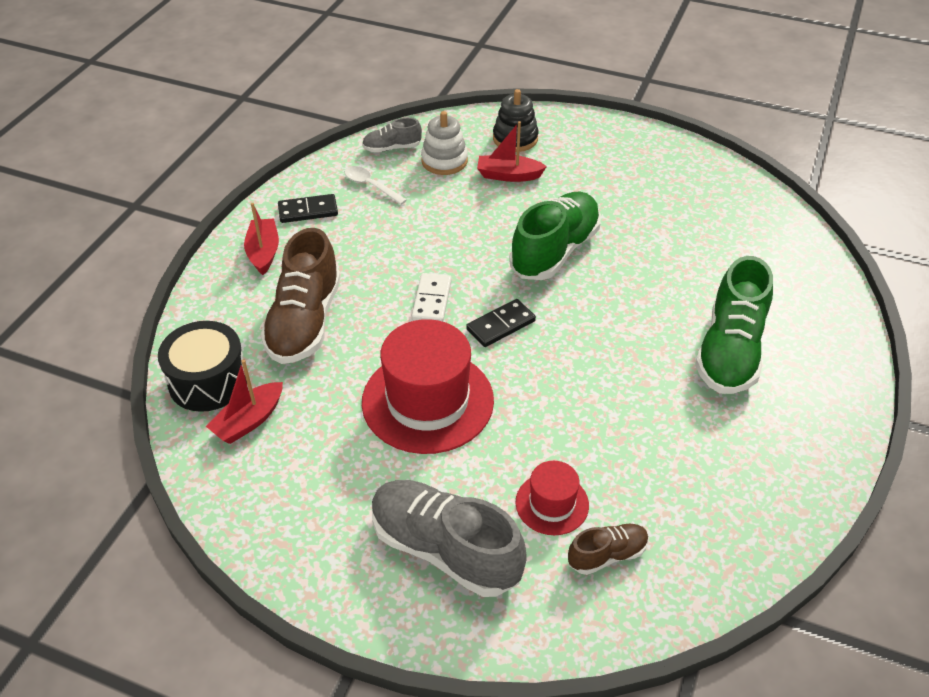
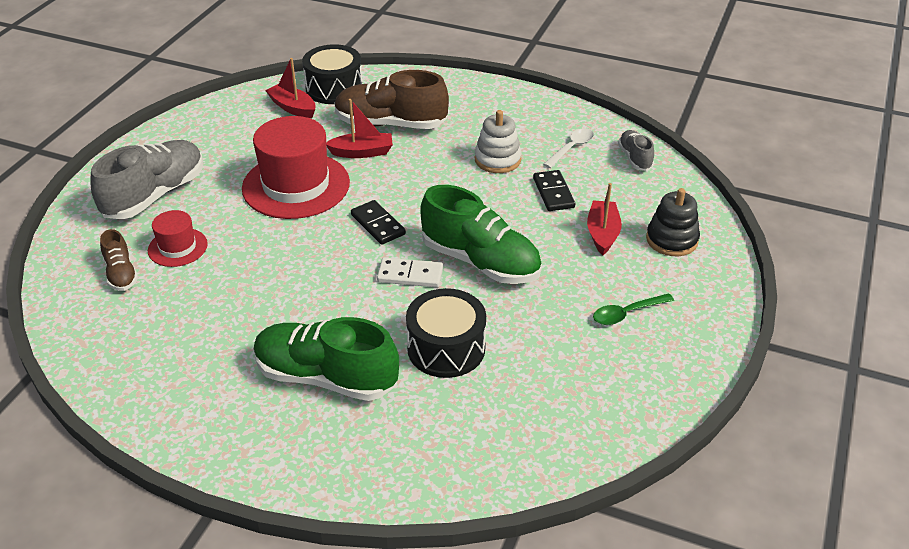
camera: 90 degrees right, 5 degrees down
(264, 252) = (474, 99): red boat -> red boat (362, 152)
(308, 211) = (530, 117): black domino -> black domino (553, 193)
(431, 300) = (412, 186): white domino -> white domino (410, 275)
(444, 161) = (619, 191): white stacking toy -> white stacking toy (497, 160)
(612, 170) = (627, 313): none -> green spoon
(675, 273) = (446, 348): none -> black drum

